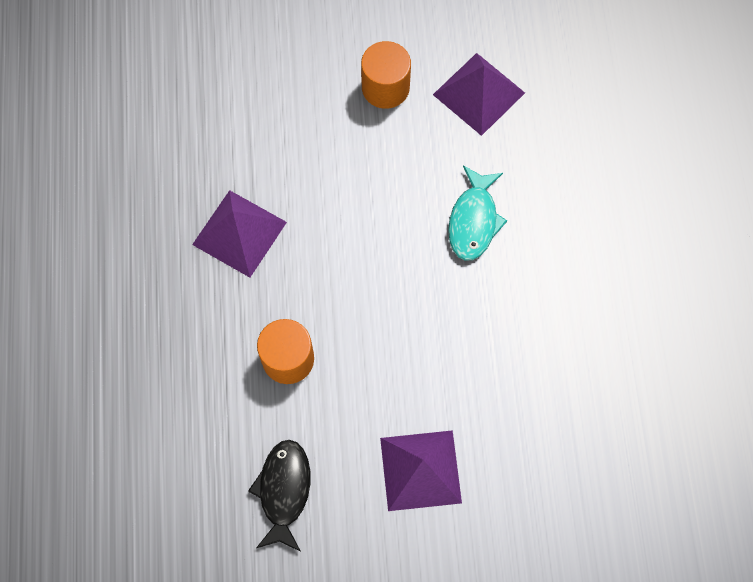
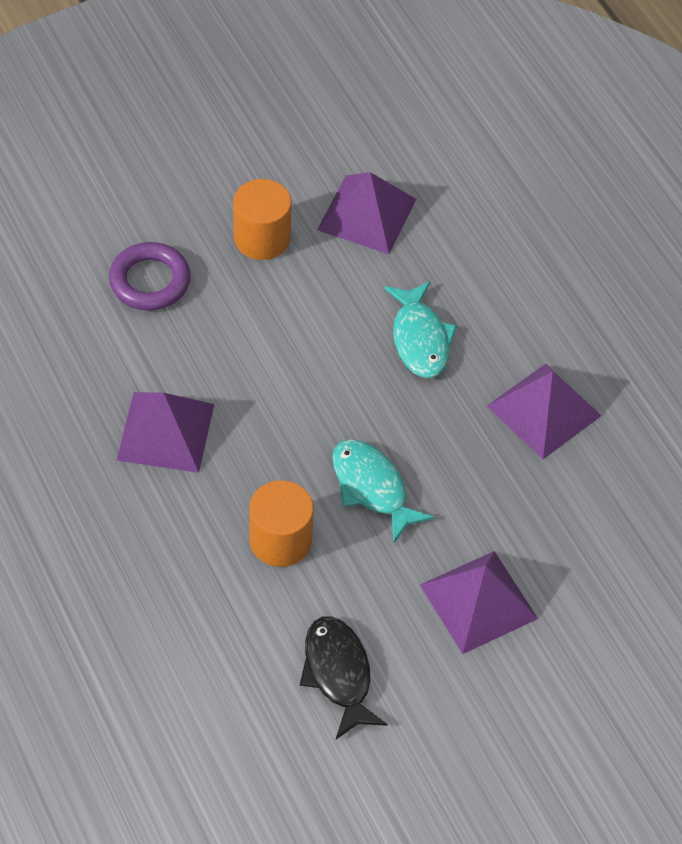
camera: 25 degrees left, 15 degrees down
(282, 97) = (150, 281): none -> purple ring
(379, 339) = (372, 488): none -> turquoise fish
(547, 320) = (544, 410): none -> purple pyramid

